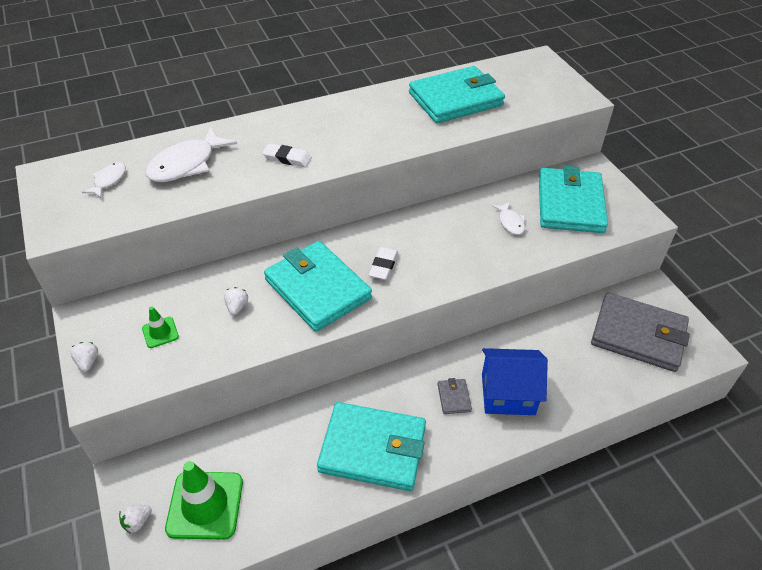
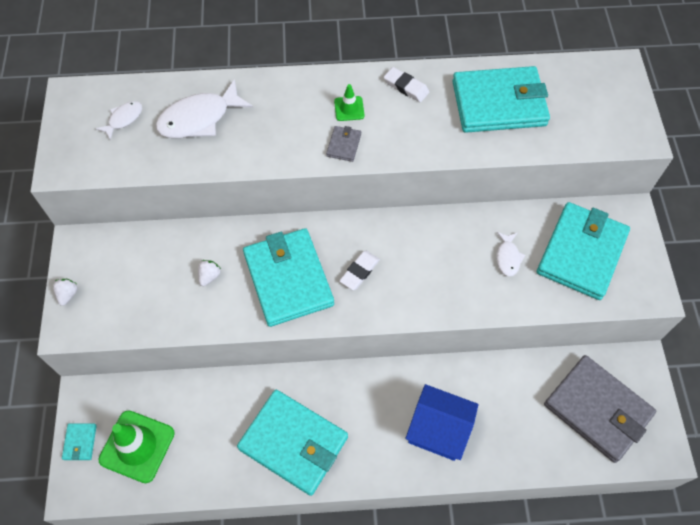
camera: 20 degrees right, 15 degrees up
(137, 522) = (80, 442): white strawberry -> turquoise wallet
(160, 332) = (135, 283): green traffic cone -> green traffic cone (349, 108)
(287, 158) = (296, 137): white eraser -> white eraser (406, 87)
(454, 398) = (386, 417): grey wallet -> grey wallet (343, 145)

